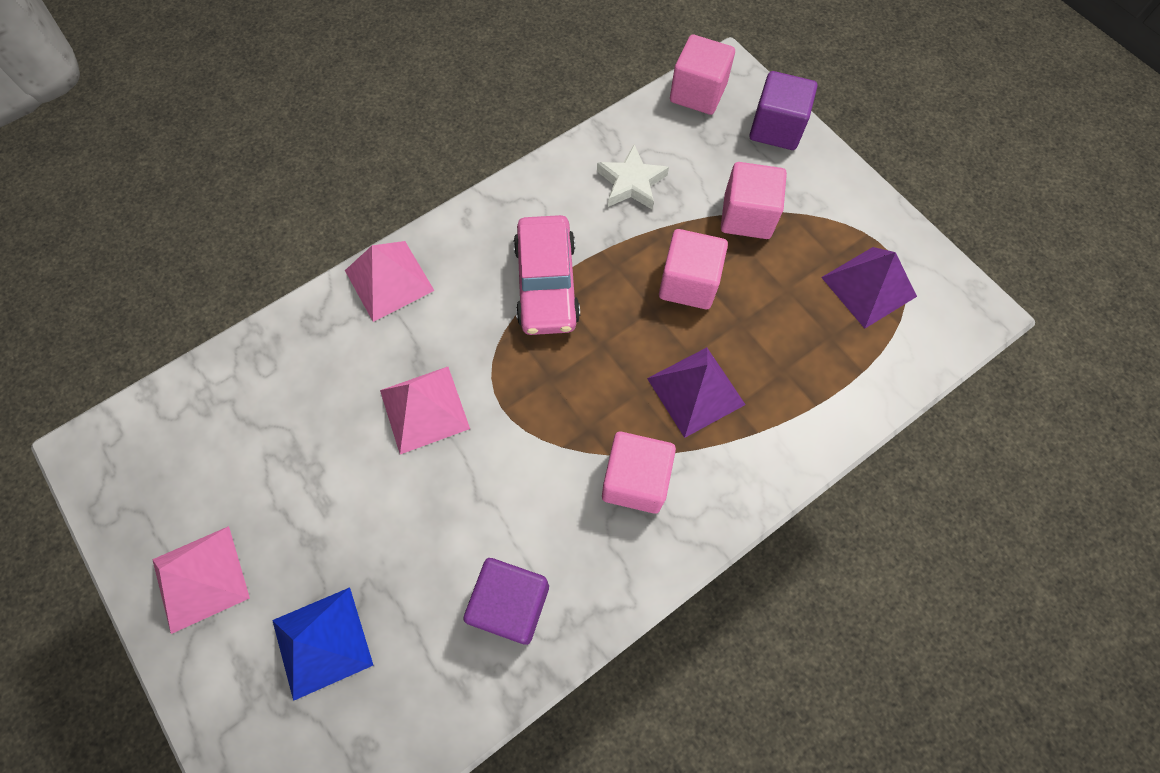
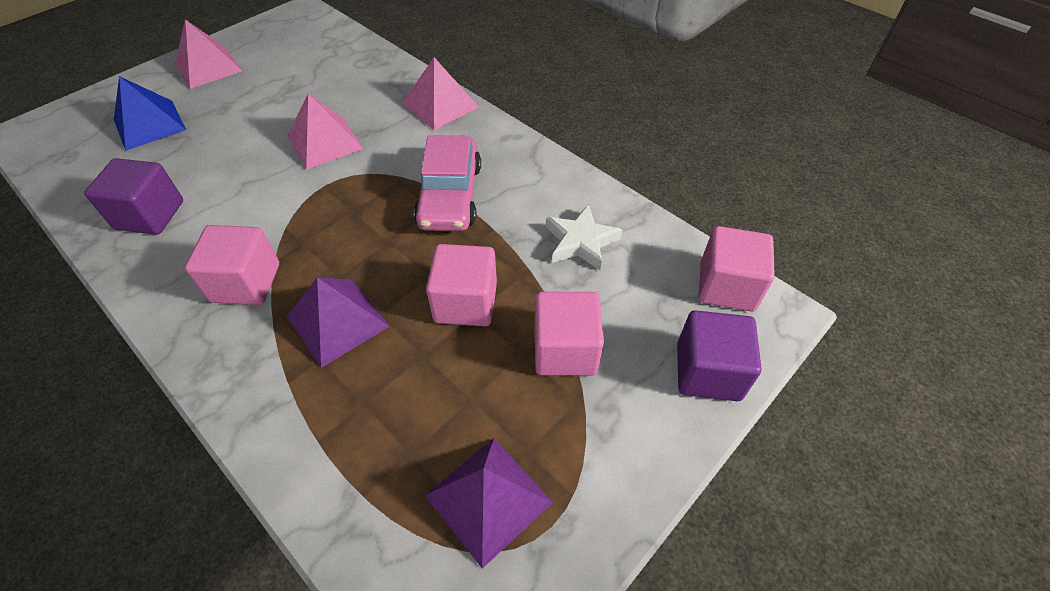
camera: 80 degrees right, 15 degrees down
(546, 283) = (450, 195): pink car -> pink car turned 75 degrees counterclockwise

